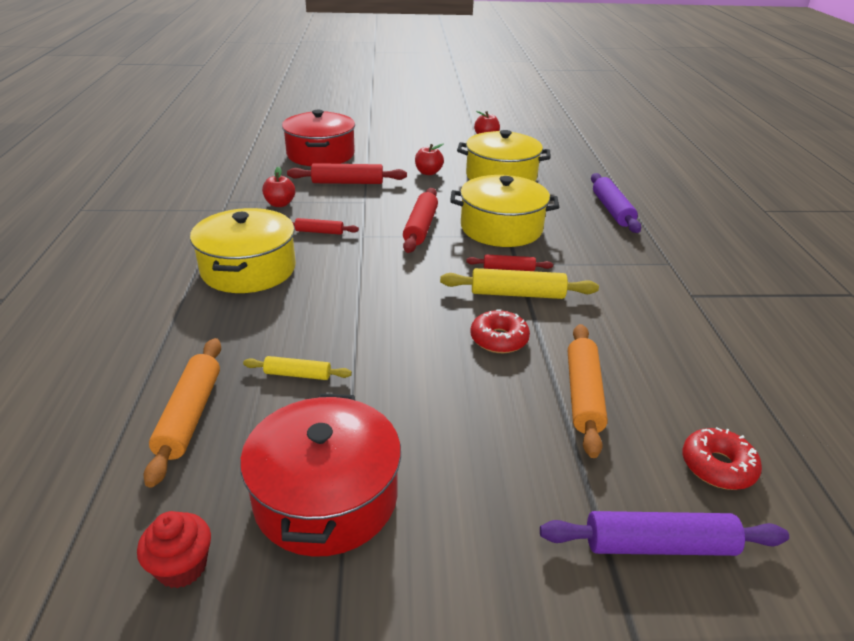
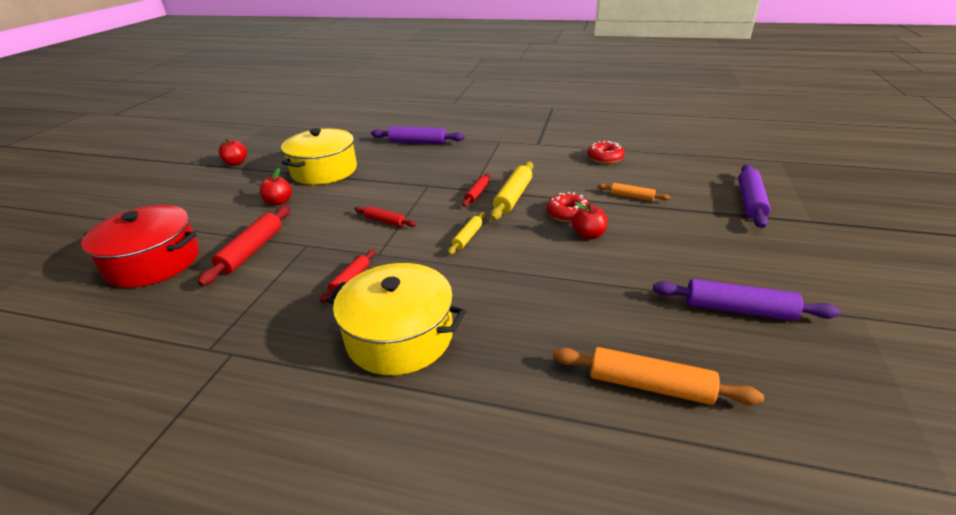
camera: 70 degrees left, 0 degrees up
(182, 567) = (826, 389): red cupcake -> none
(280, 204) = (259, 303): red apple -> red apple (588, 235)
(298, 375) = (596, 313): yellow rolling pin -> yellow rolling pin (468, 237)
(326, 497) = (738, 309): red pot -> purple rolling pin
(420, 227) = (385, 221): red rolling pin -> red rolling pin, size x0.58
(501, 228) = (414, 186): yellow pot -> none
(583, 395) = (632, 197): orange rolling pin -> orange rolling pin, size x0.58
(717, 466) = (691, 174): red donut -> red donut (605, 158)

